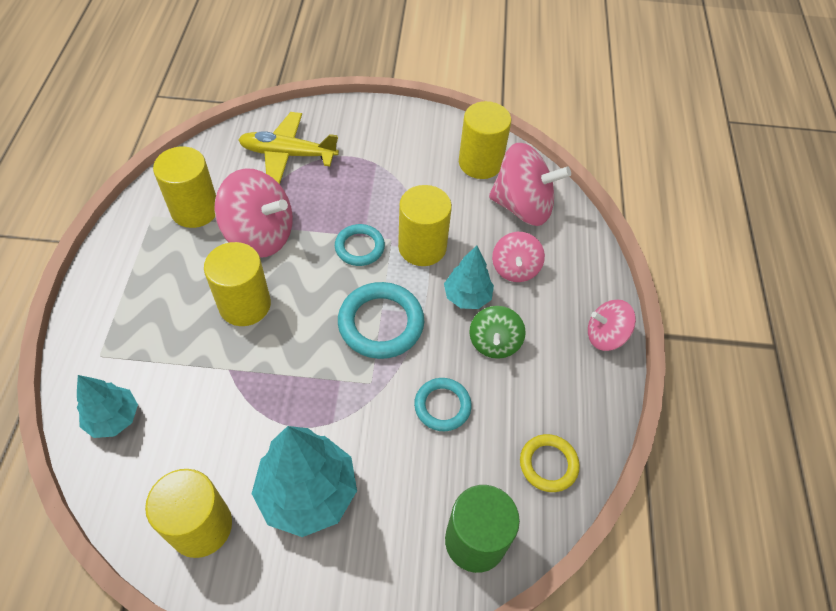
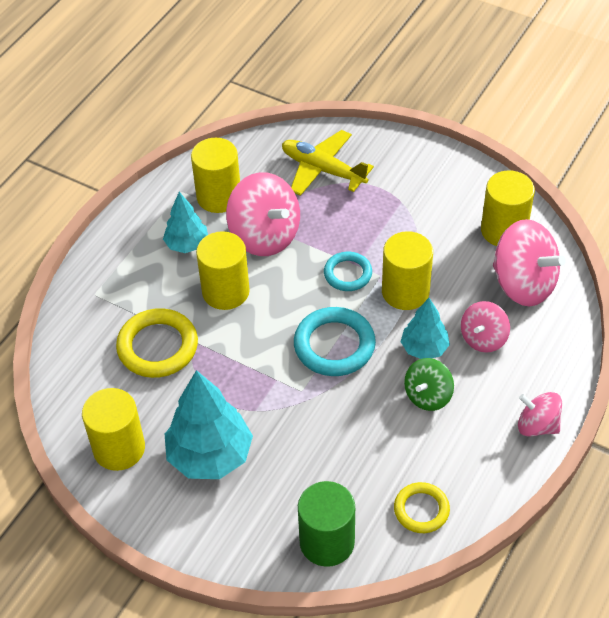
camera: 30 degrees right, 5 degrees down
(113, 418) = (86, 346): turquoise tree -> turquoise tree (187, 244)
(196, 390) = (158, 347): none -> yellow ring
(442, 406) = (353, 431): turquoise ring -> none

